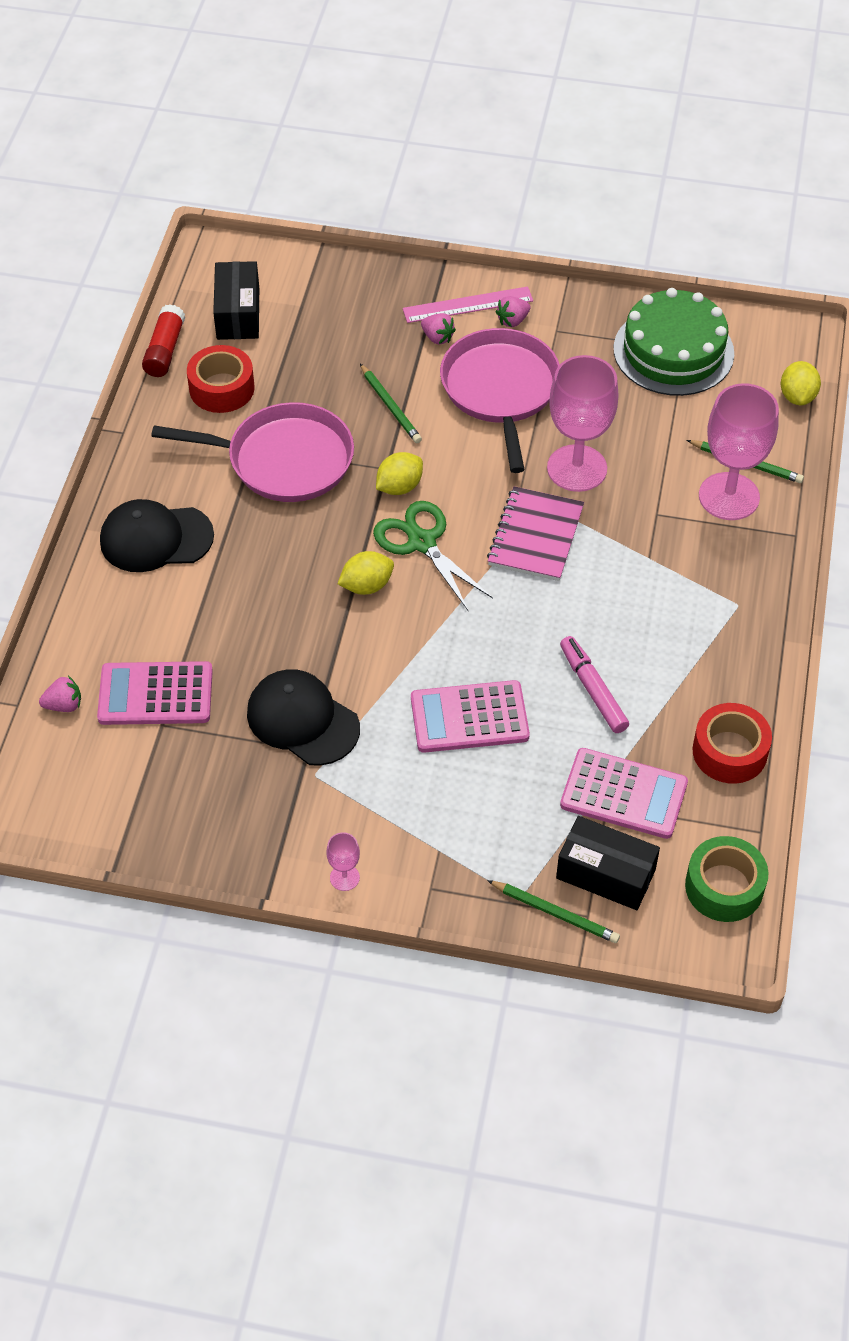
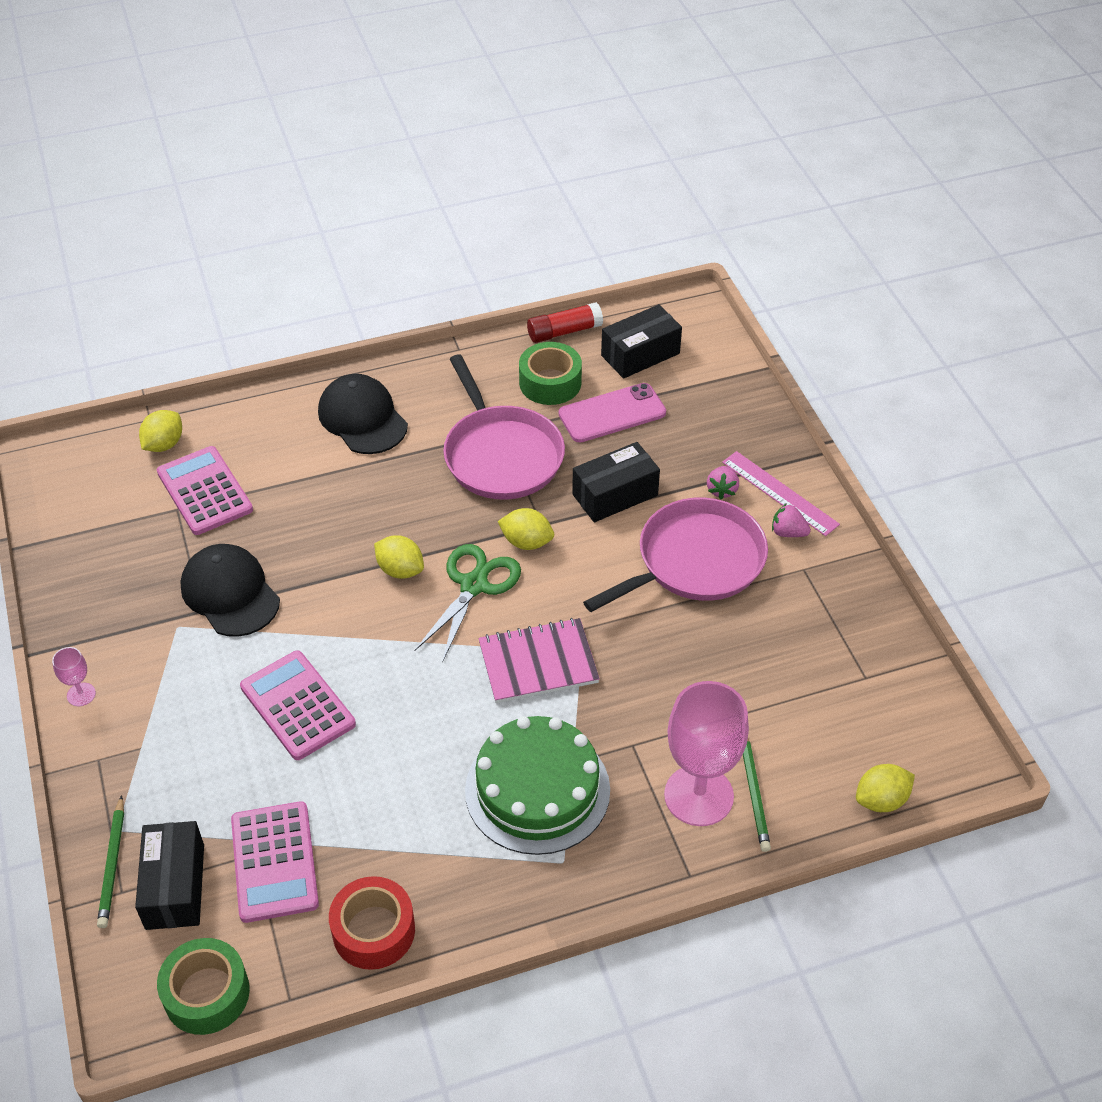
camera: 60 degrees right, 5 degrees down
(64, 705) = (164, 444): pink strawberry -> yellow lemon
(222, 388) = (550, 383): red tape -> green tape
(294, 365) = (612, 413): none -> pink phone
(302, 720) = (230, 593): black cap -> black cap turned 45 degrees counterclockwise
(390, 406) = (615, 495): green pencil -> black box
(577, 468) = (643, 658): pink goblet -> none
(593, 689) = (384, 785): pink marker -> none
(673, 351) = (854, 669): green cake -> green cake (537, 790)

